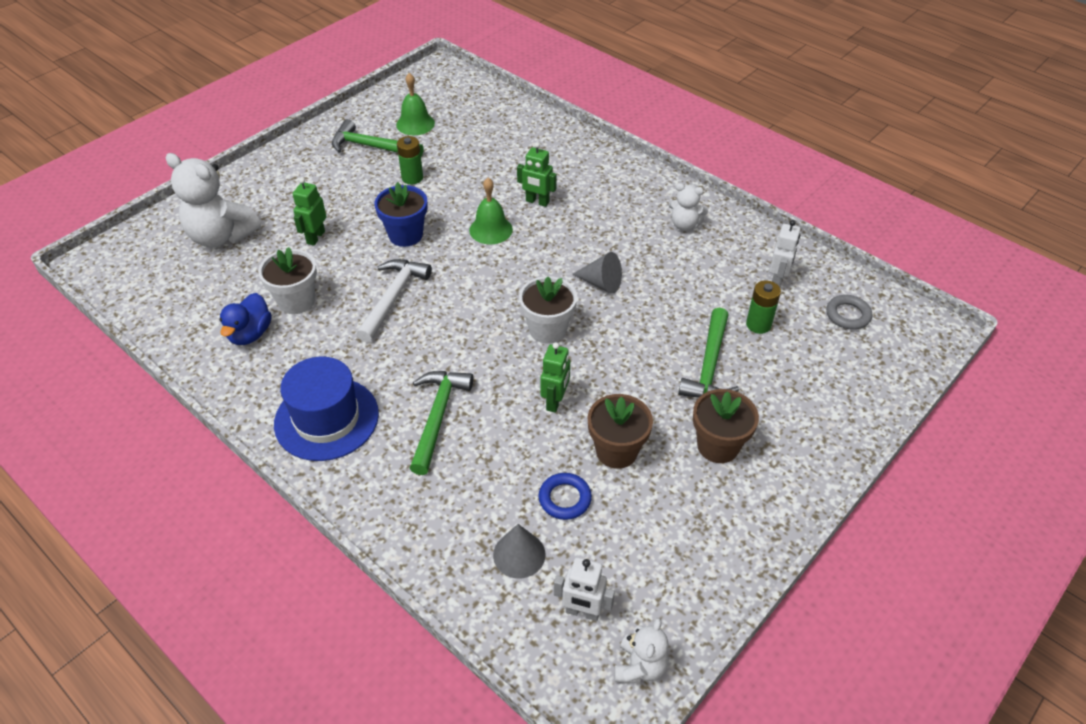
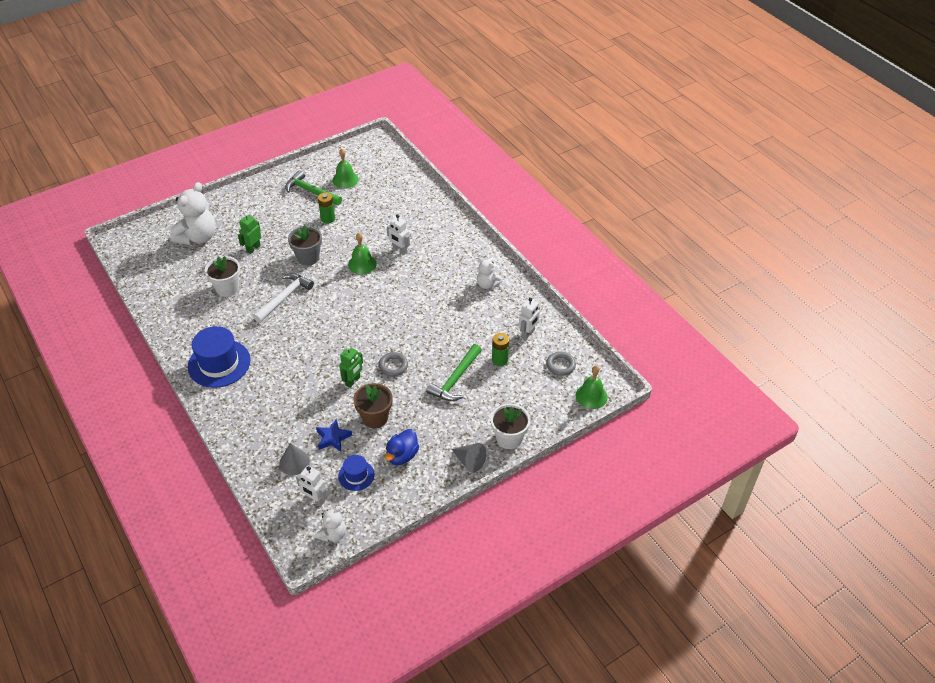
camera: 15 degrees right, 0 degrees up
(221, 236) = (198, 237): white teddy bear -> white teddy bear turned 105 degrees counterclockwise
(250, 334) = (194, 303): blue duck -> blue duck (402, 455)
(405, 235) = (308, 257): blue flower pot -> grey flower pot
(437, 417) = (281, 376): green hammer -> none
(537, 202) = (399, 250): green robot -> white robot
(547, 329) = (368, 336): white flower pot -> white flower pot (509, 438)
(565, 499) = (333, 438): blue ring -> blue star
(601, 283) = (415, 313): grey cone -> grey cone (469, 461)
(606, 365) = (393, 366): none -> grey ring
(631, 552) = (356, 475): none -> blue hat
(718, 446) = (436, 428): brown flower pot -> none
(915, 349) = (591, 396): none -> green bell

